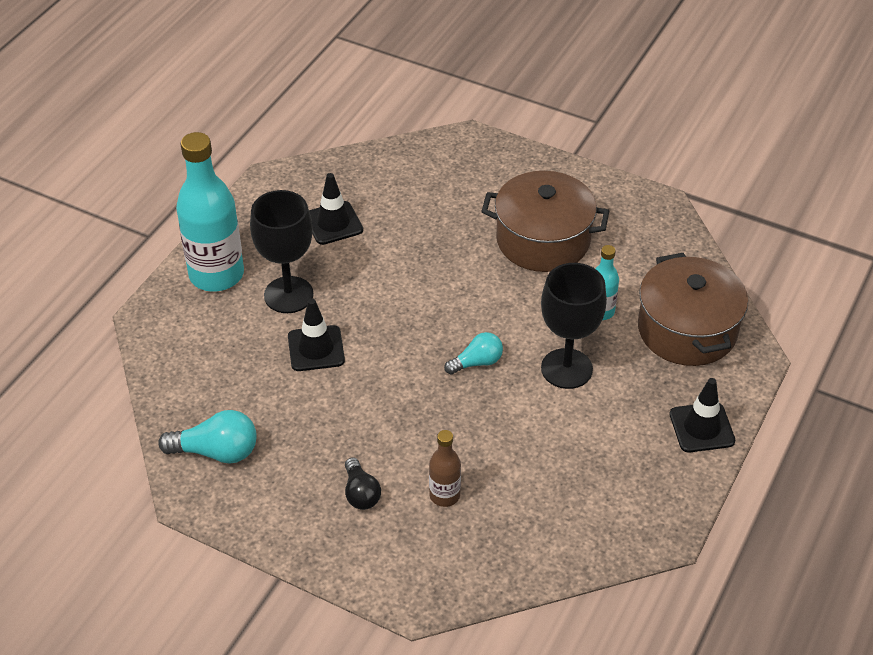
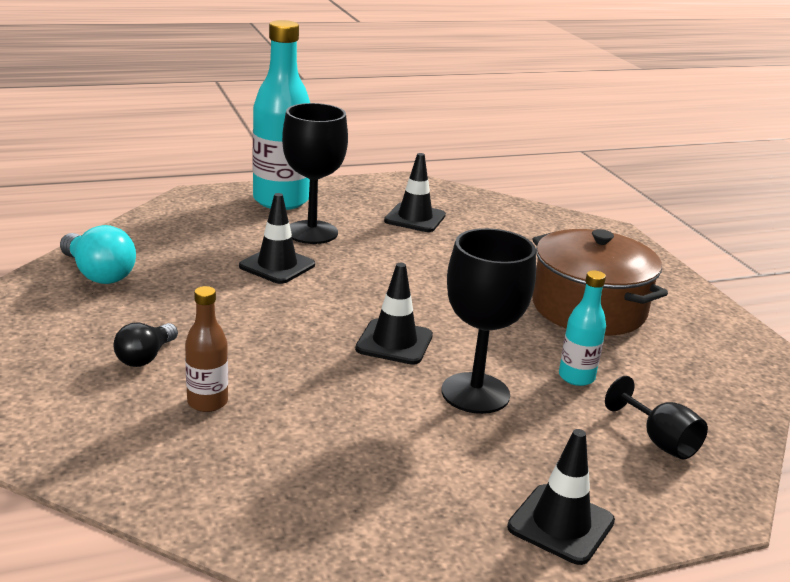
camera: 40 degrees right, 20 degrees down
(477, 362) = (394, 342): turquoise light bulb -> black traffic cone
(687, 330) = (659, 441): brown pot -> black goblet

